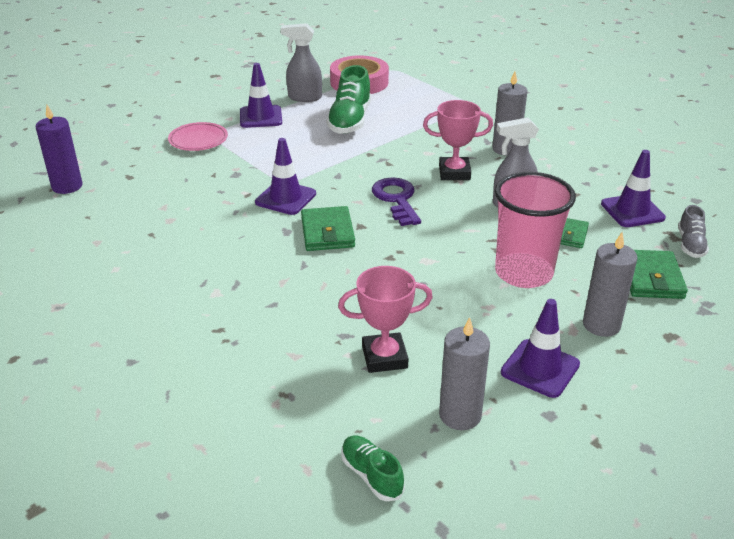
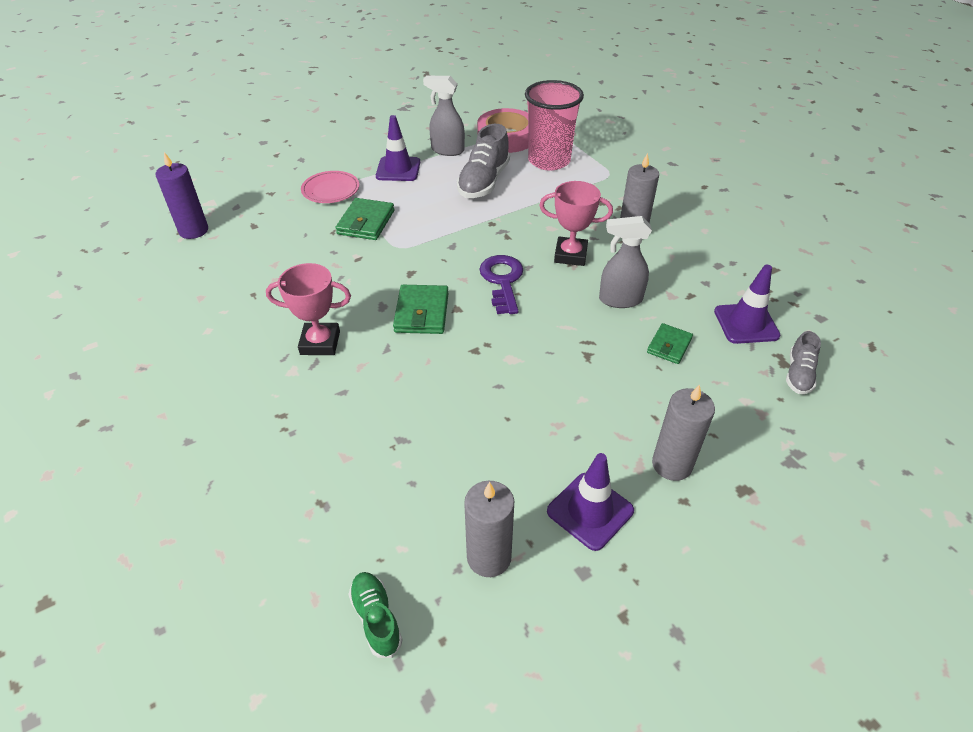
camera: 10 degrees right, 10 degrees up
(285, 198) = (393, 267): purple traffic cone -> none
(350, 121) = (483, 182): green shoe -> grey shoe
(384, 357) = (433, 472): pink trophy -> pink trophy (320, 343)
(523, 273) = (607, 387): pink cup -> pink cup (549, 161)
(651, 278) = (743, 412): green wallet -> green wallet (366, 222)

